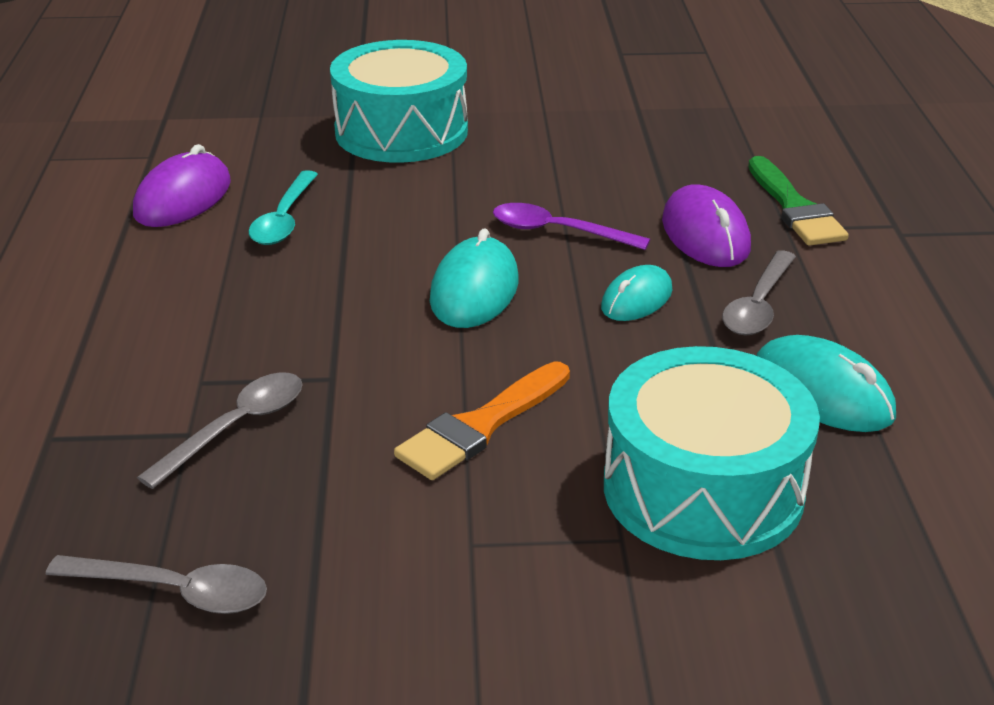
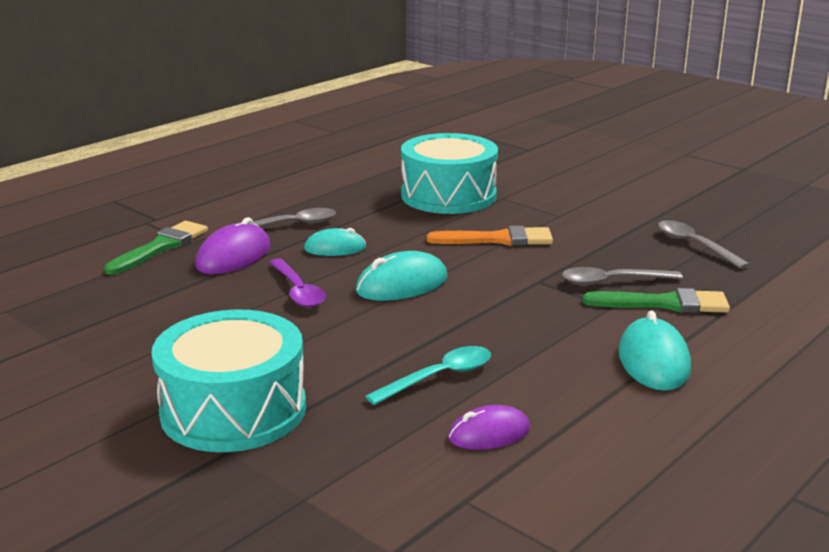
camera: 135 degrees left, 10 degrees down
(134, 422) = (664, 304): none -> green brush
(183, 198) = (489, 433): purple mouse -> purple mouse, size x0.66
(822, 392) = (343, 196): turquoise mouse -> turquoise mouse (653, 361)

